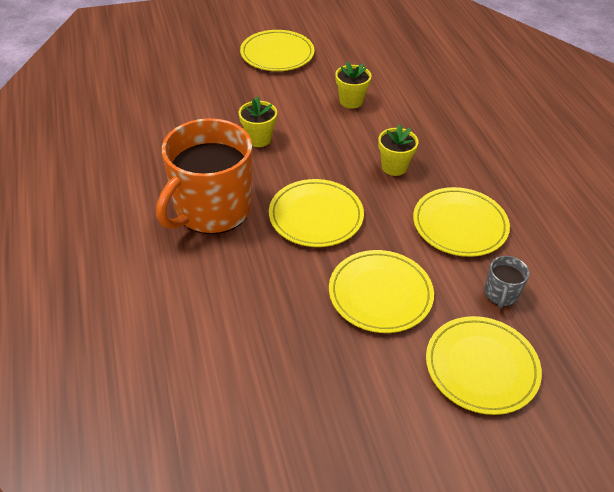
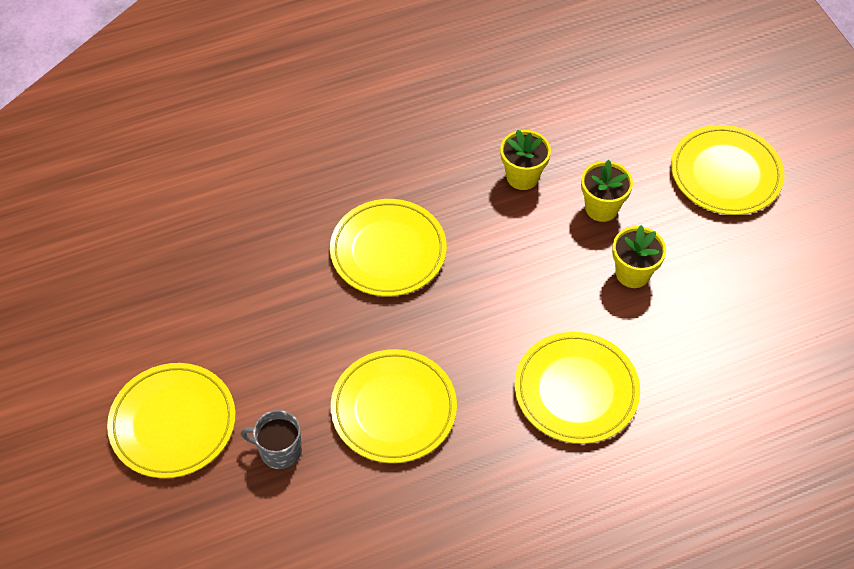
camera: 85 degrees right, 10 degrees up
(211, 210) = (384, 149): orange mug -> none
(380, 294) = (270, 323): yellow plate -> yellow plate (576, 390)
(394, 167) = (496, 331): yellow flower pot -> yellow flower pot (601, 208)

